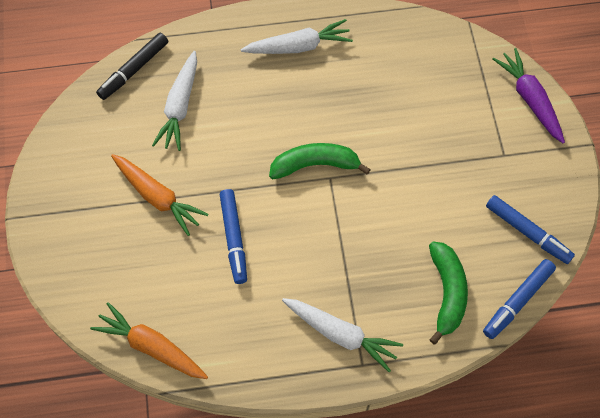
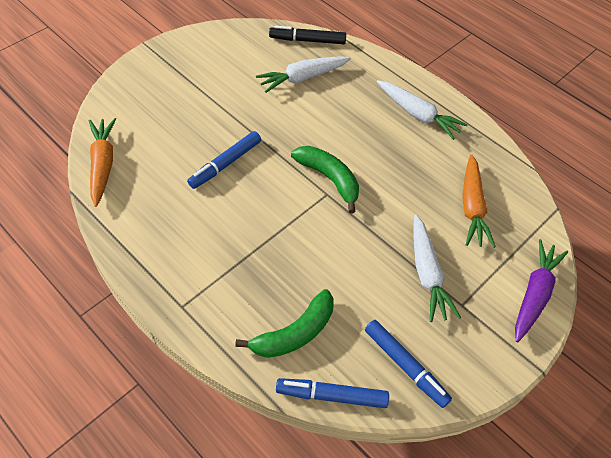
camera: 50 degrees right, 10 degrees down
(158, 197) = (222, 105): orange carrot -> orange carrot (472, 207)
(341, 334) = (198, 276): white carrot -> white carrot (427, 274)
(527, 232) = (405, 366): blue marker -> blue marker turned 45 degrees counterclockwise

